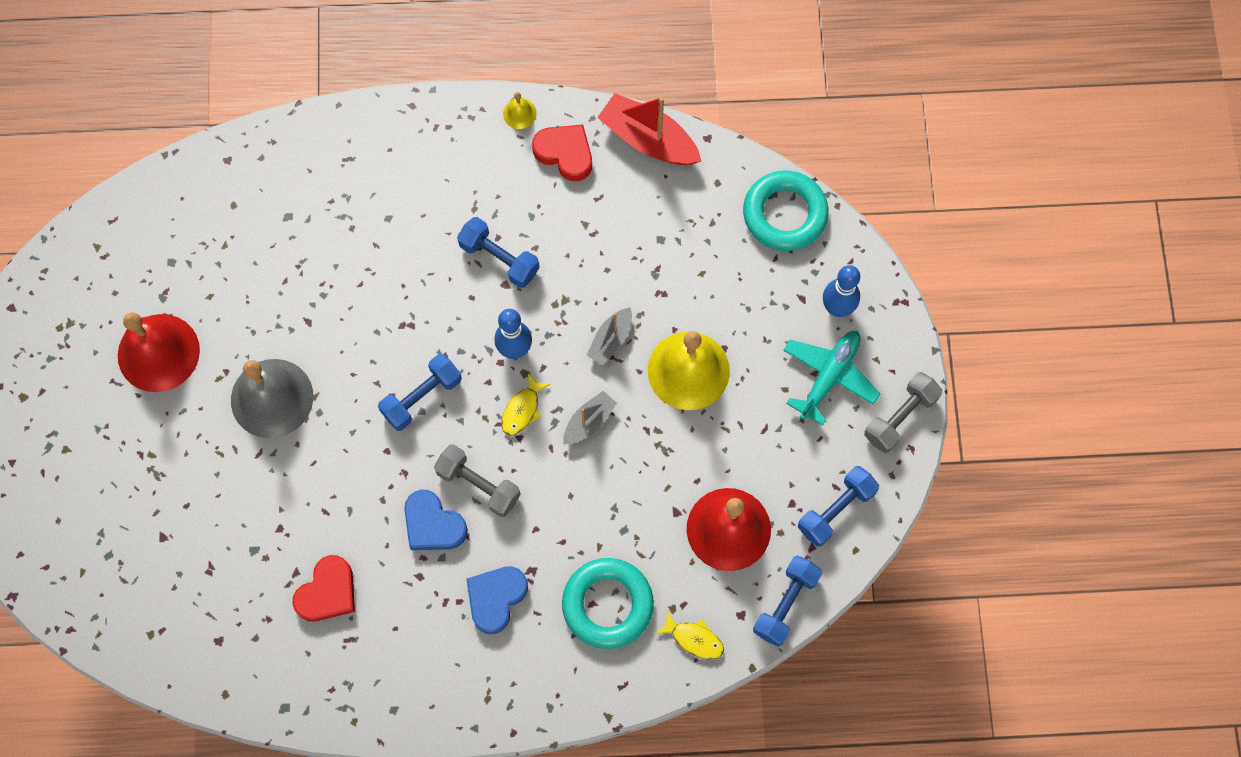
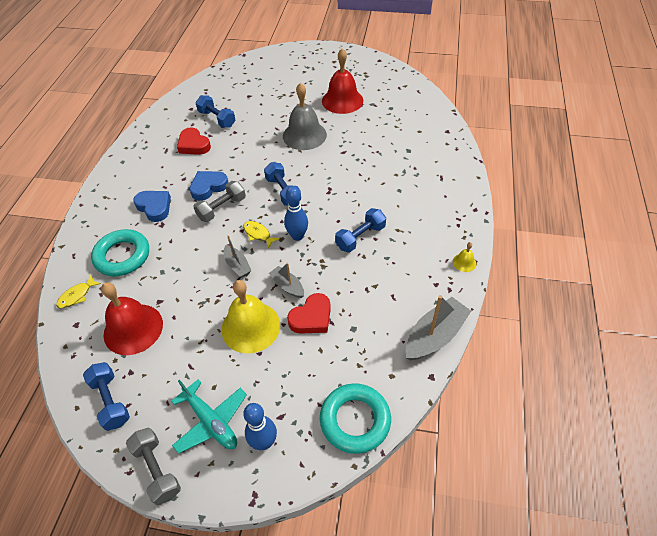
camera: 105 degrees right, 20 degrees down
(565, 153) = (430, 283): red heart -> red heart (311, 317)
(648, 139) = (435, 336): red boat -> grey boat
(785, 604) = (67, 352): blue dumbbell -> blue dumbbell (217, 119)

